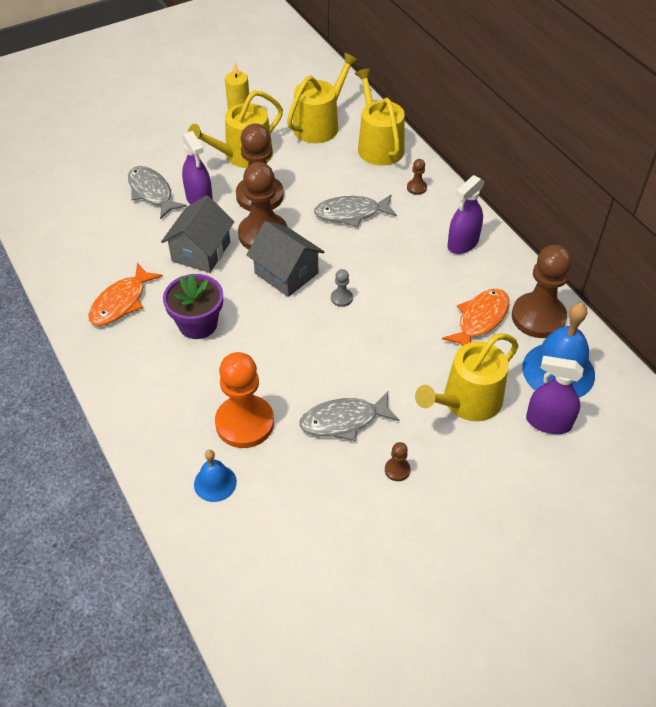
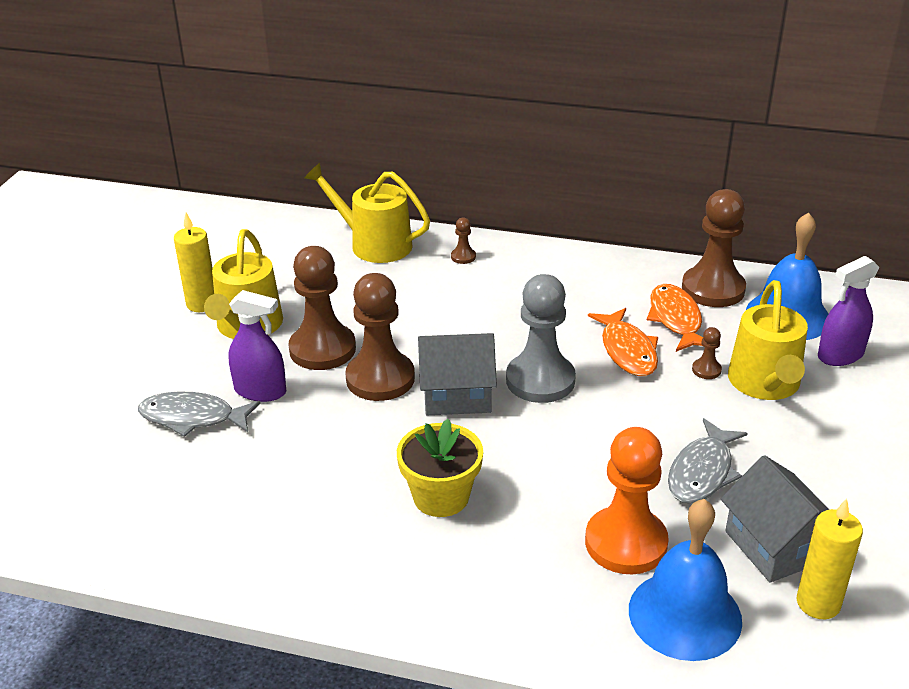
camera: 45 degrees left, 15 degrees down
(121, 302) = (324, 537): orange fish -> orange fish (627, 351)
(198, 324) = (441, 497): purple flower pot -> yellow flower pot
(201, 251) = (339, 434): grey house -> grey house (775, 546)
(215, 483) = (685, 614): blue bell -> blue bell, size x1.85
(287, 539) = (818, 603): none -> yellow candle
(319, 125) = (288, 258): yellow watering can -> none
(341, 298) = (540, 380): grey pawn -> grey pawn, size x2.38
(351, 213) = (437, 310): grey fish -> none
(397, 470) = (803, 474): brown pawn -> brown pawn (706, 370)
(463, 243) = (570, 274): purple spray bottle -> none

